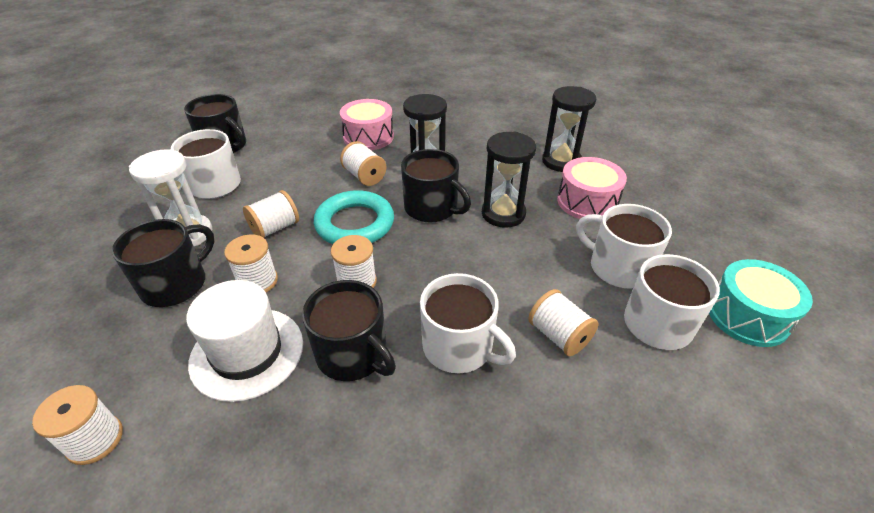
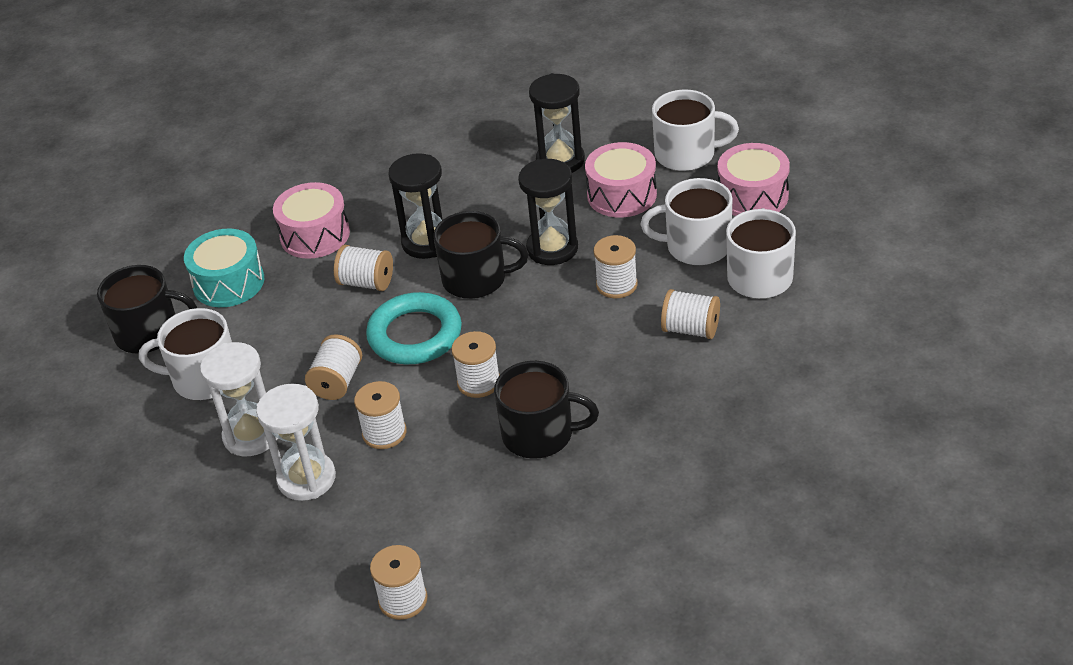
camera: 30 degrees left, 0 degrees up
(176, 284) = (306, 478): black mug -> white hourglass
(247, 352) = (448, 484): white hat -> none
(459, 347) = (620, 381): white mug -> white mug (687, 154)
(527, 264) = (616, 285): none -> white spool
(698, 251) = (753, 196): none -> pink drum
(747, 316) = (822, 234): turquoise drum -> turquoise drum (228, 282)

